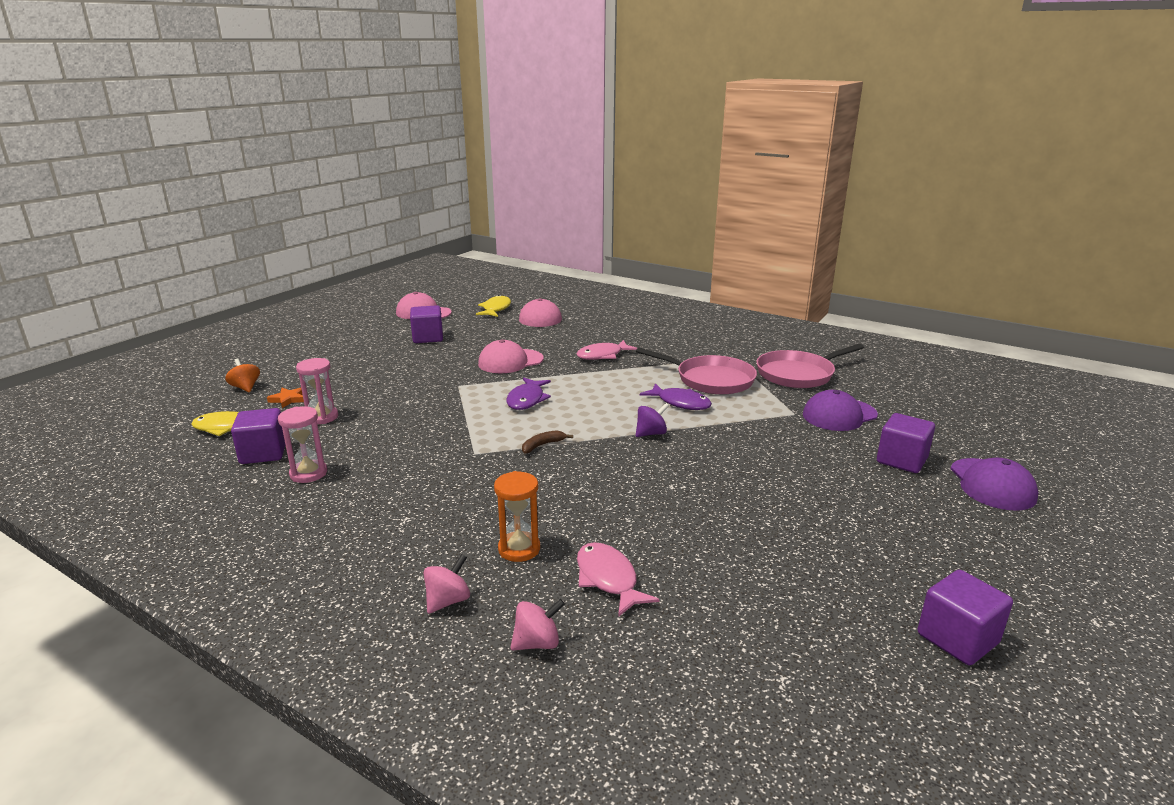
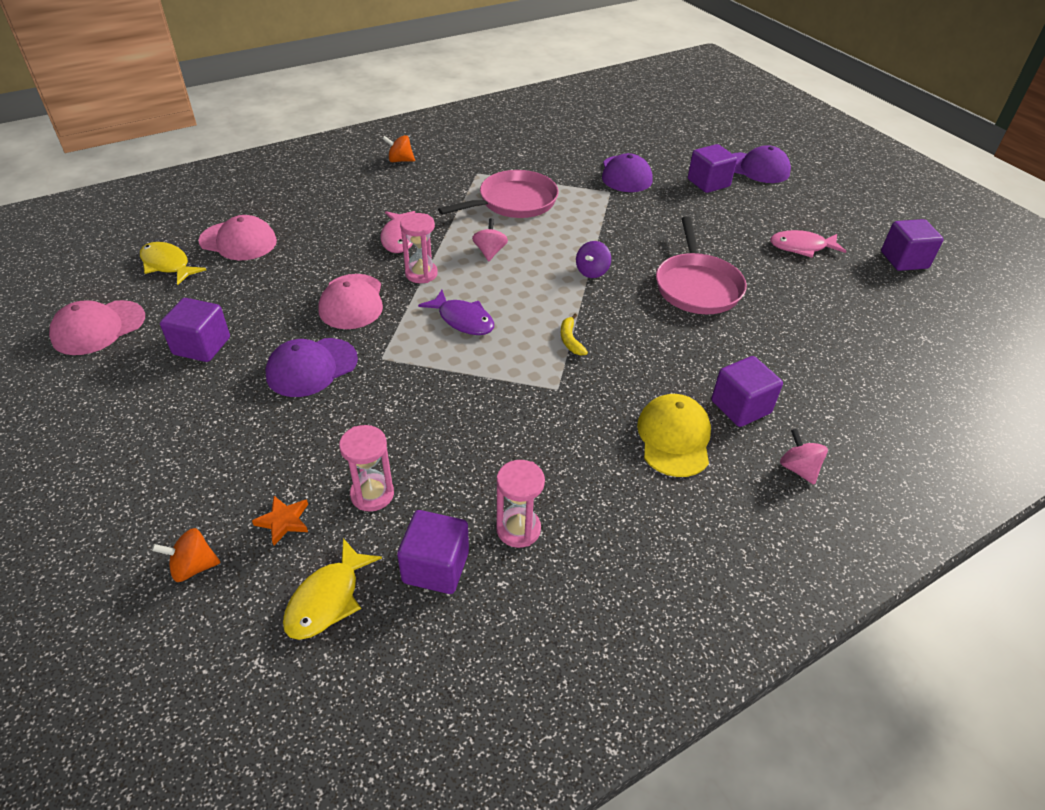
camera: 65 degrees left, 20 degrees up
(431, 369) = (311, 367): none -> purple cap
(449, 520) = (674, 438): none -> yellow cap
(519, 549) = (740, 407): orange hourglass -> purple cube
(537, 643) = (864, 433): pink spinning top -> pink spinning top (490, 252)
(542, 445) = (570, 340): brown banana -> yellow banana
(567, 373) = (421, 274): none -> pink hourglass
(608, 579) = (800, 372): pink fish -> pink fish (801, 247)
(651, 433) = (592, 271): purple spinning top -> purple spinning top turned 150 degrees counterclockwise
(680, 403) = (546, 235): purple fish -> none
(704, 330) = (400, 160): none -> orange spinning top
(798, 374) = (541, 158): pink pan -> pink pan (697, 286)

